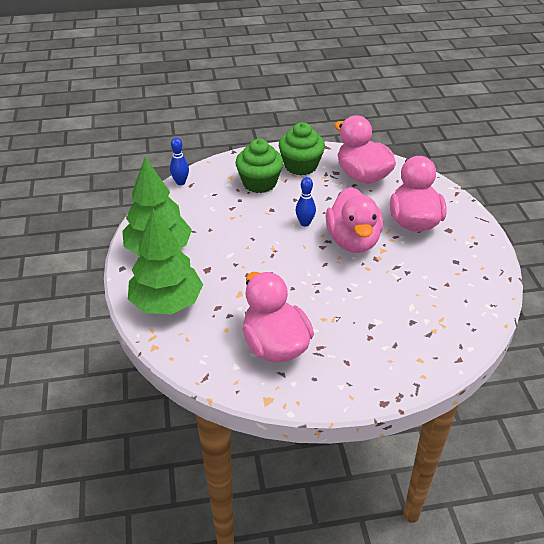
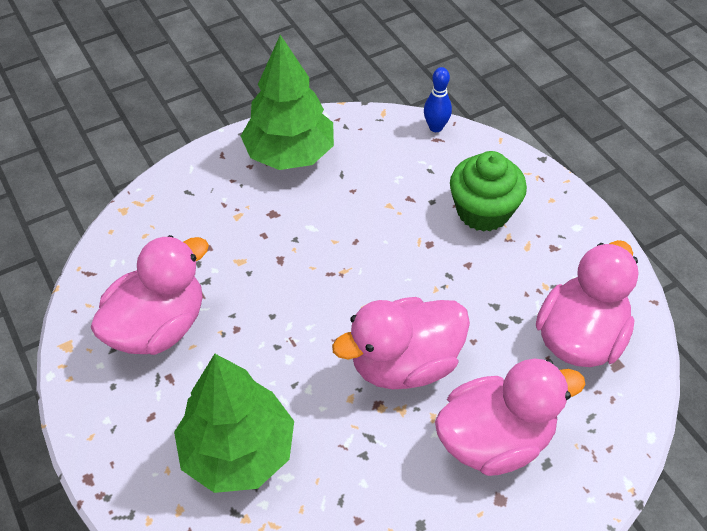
camera: 70 degrees right, 10 degrees up
(167, 303) = (198, 195): green tree -> green tree (238, 451)
(301, 166) = (556, 248): green cupcake -> none
(305, 223) = (417, 292): blue bowling pin -> none

